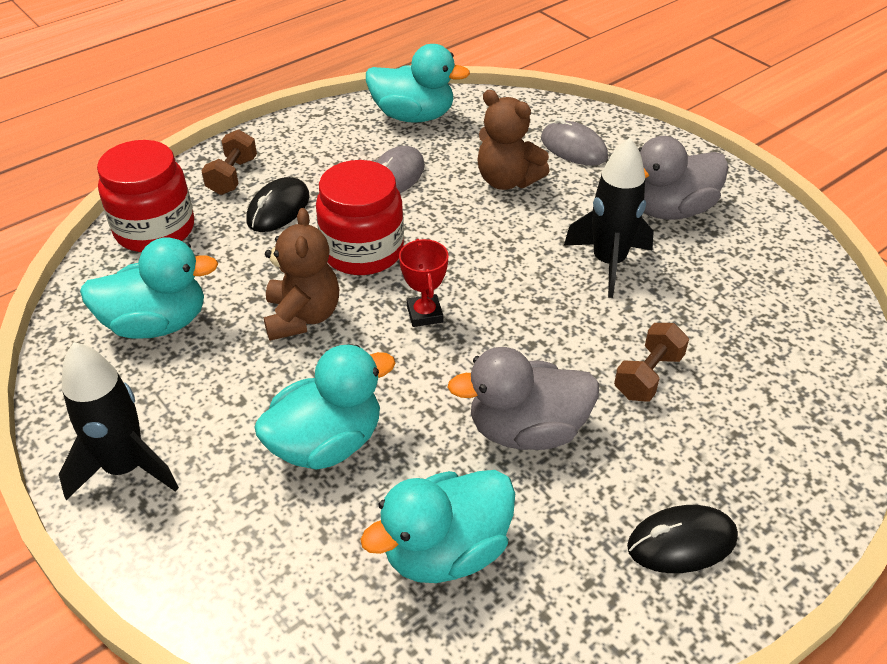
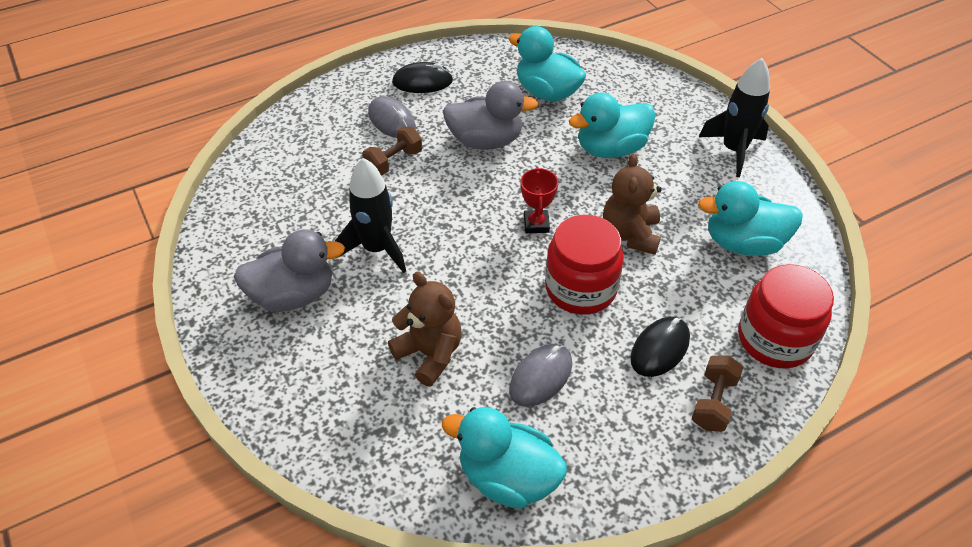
camera: 170 degrees left, 5 degrees up
(445, 551) = (547, 92): turquoise duck -> turquoise duck turned 120 degrees counterclockwise
(573, 148) = (343, 391): grey mouse -> grey mouse (392, 120)

